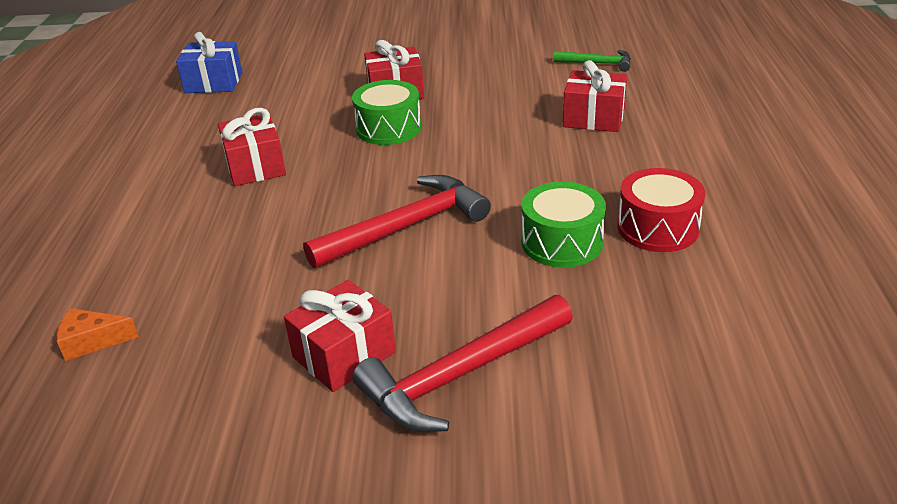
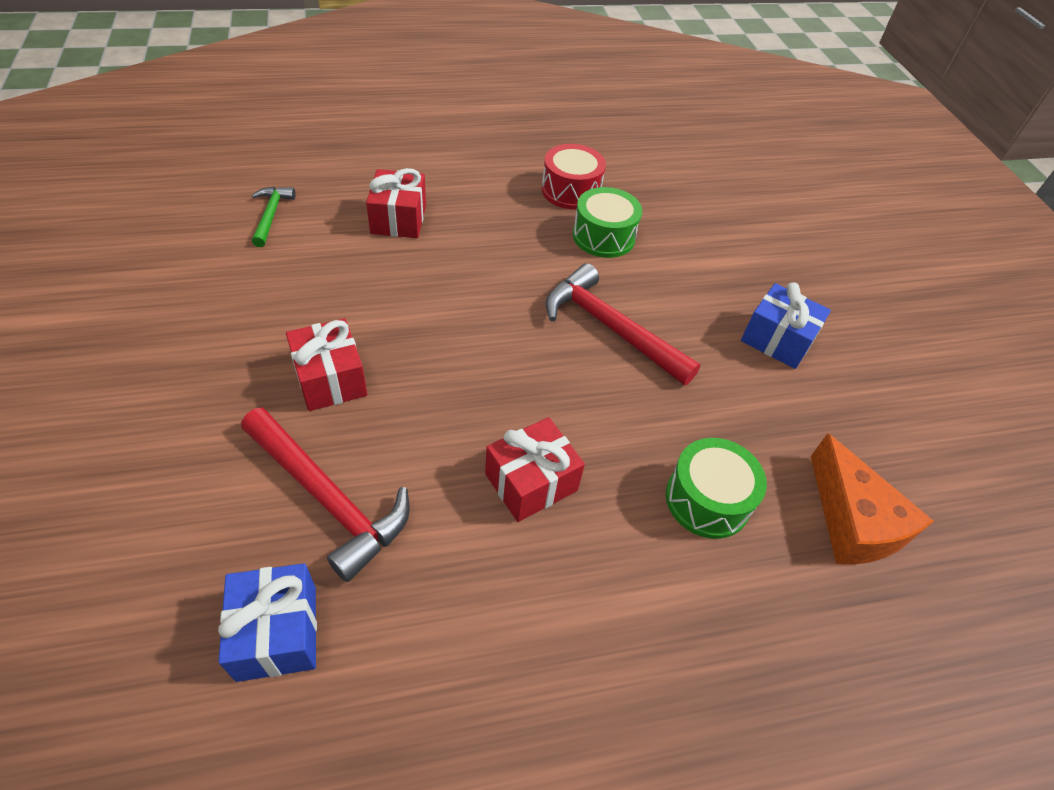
camera: 110 degrees left, 15 degrees up
(92, 341) = (853, 521): orange cheese -> orange cheese, size x1.83
(344, 355) = (777, 340): red gift -> blue gift
(388, 128) = (427, 370): green drum -> green drum (707, 500)
(461, 375) = (764, 278): red hammer -> red hammer (328, 498)

